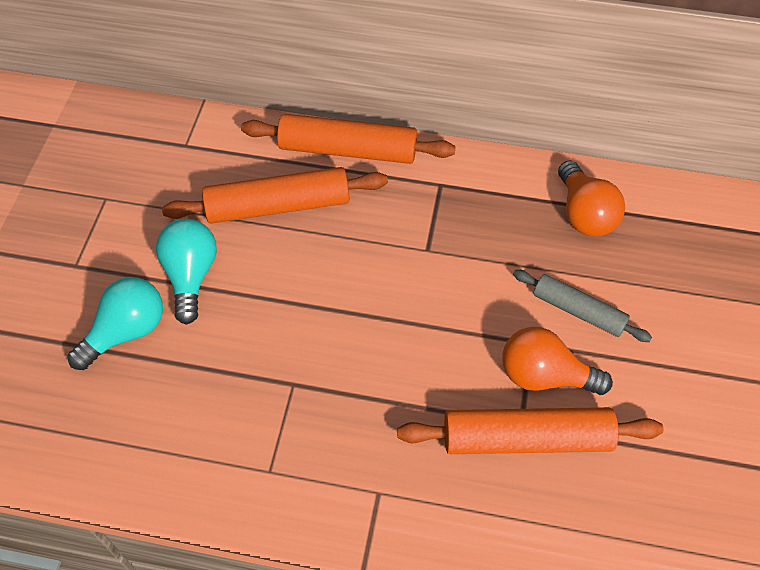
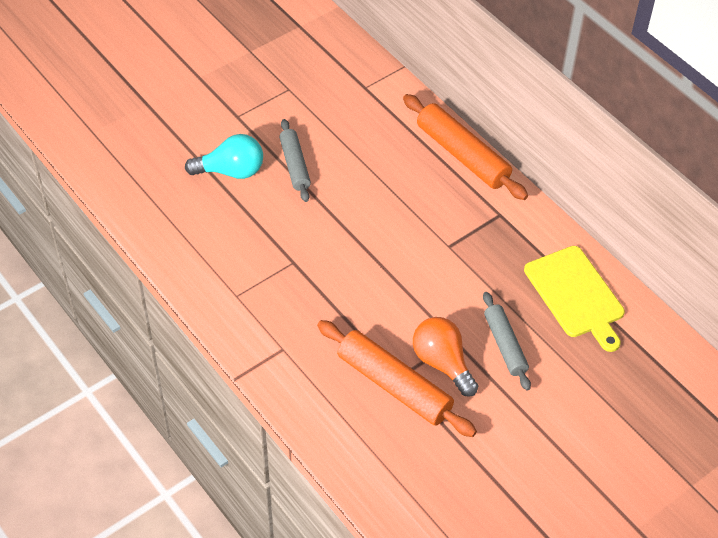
camera: 40 degrees right, 5 degrees down
(191, 276) = (294, 165): turquoise light bulb -> grey rolling pin
(278, 206) = (384, 160): orange rolling pin -> none
(584, 214) = (576, 295): orange light bulb -> yellow cutting board

